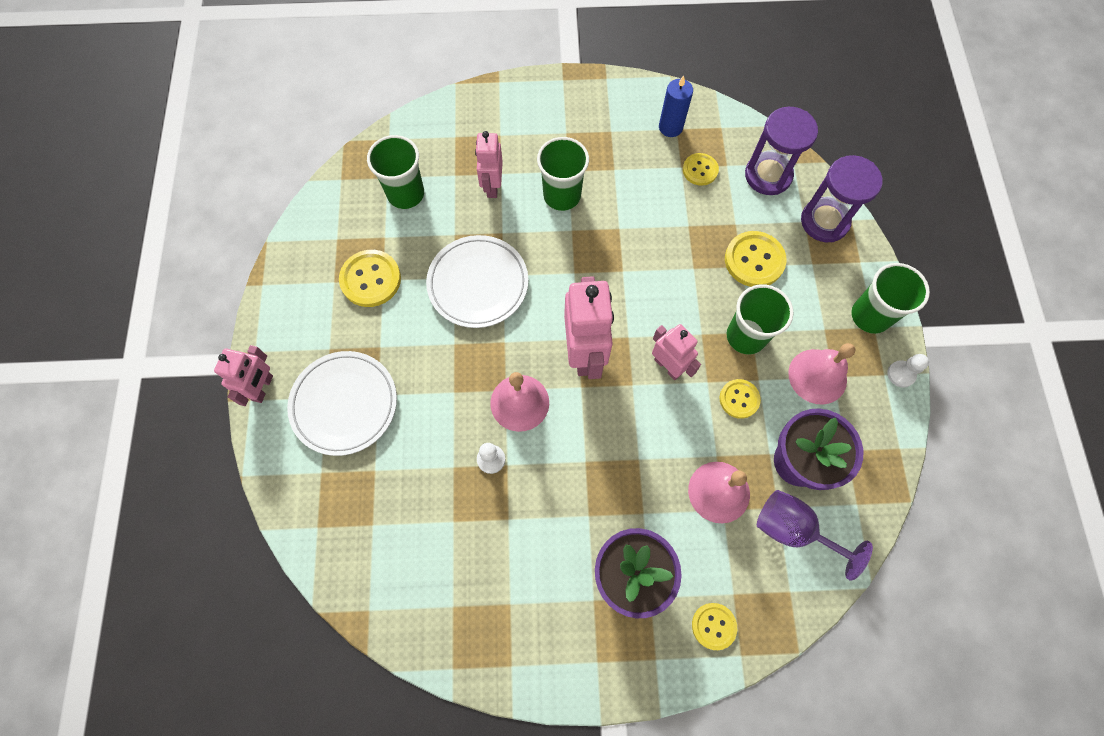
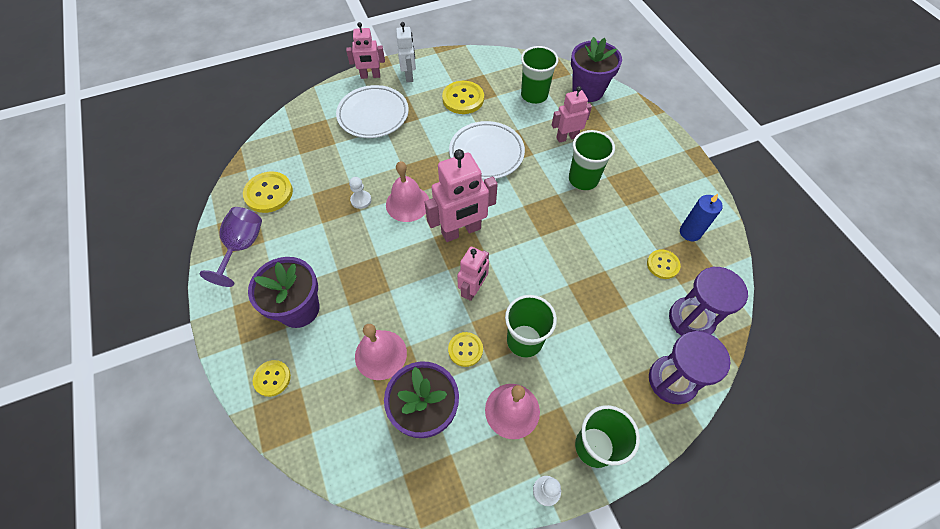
camera: 70 degrees right, 10 degrees down
(290, 334) = (409, 75): none -> white robot
(428, 133) = (587, 91): none -> purple flower pot
(754, 260) = (599, 329): yellow button -> yellow button (269, 193)
(793, 530) = (364, 423): purple goblet -> purple goblet (242, 247)

